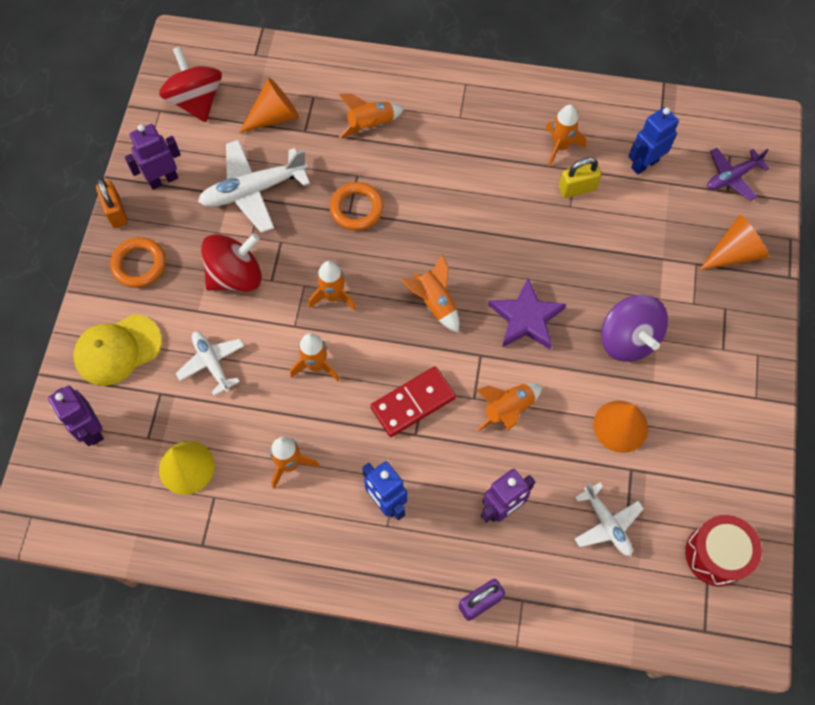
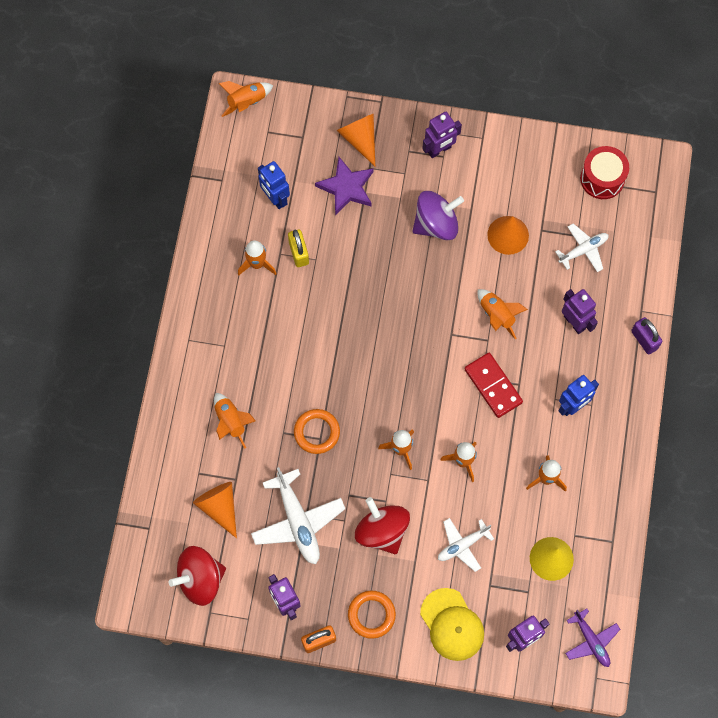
camera: 90 degrees left, 5 degrees up
(434, 303) = (406, 369): orange rocket -> orange rocket (247, 102)
(526, 318) = (419, 298): purple star -> purple star (346, 188)
(732, 177) = (289, 132): purple plane -> purple plane (591, 641)
(732, 344) = (439, 150): none -> purple robot

